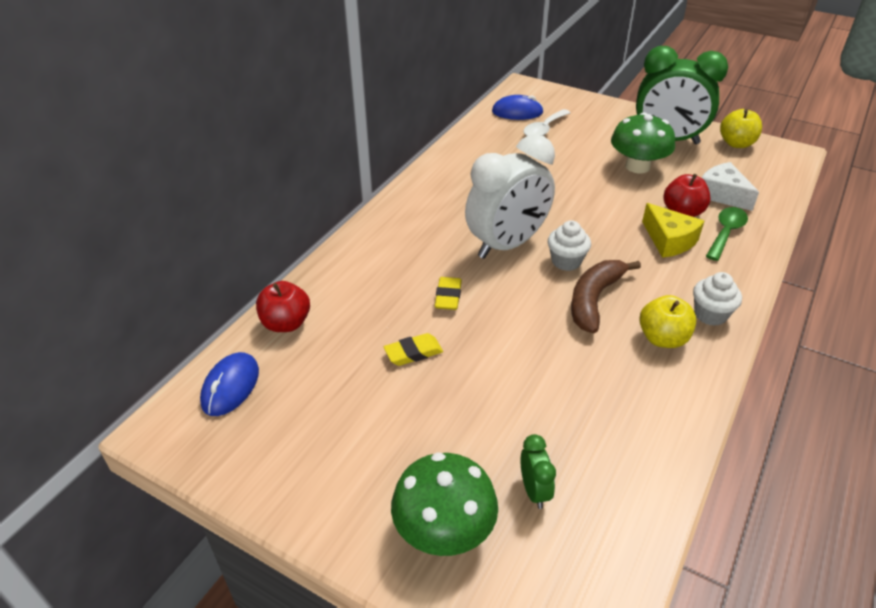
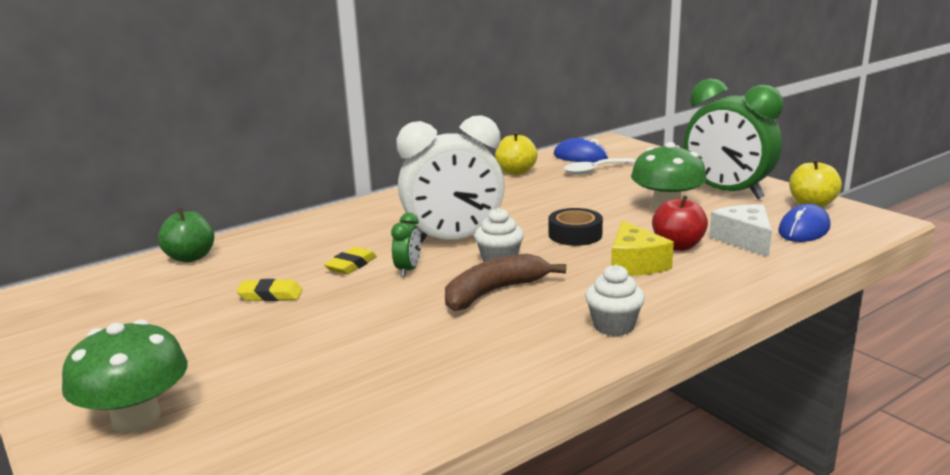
camera: 25 degrees right, 20 degrees down
(230, 386) = (96, 286): blue mouse -> blue mouse (804, 229)
(286, 323) = (190, 257): red apple -> green apple
(534, 491) = (253, 413): green clock -> green clock (408, 270)
(597, 215) = (575, 235): none -> black tape
(662, 338) = (533, 333): yellow apple -> yellow apple (516, 172)
(726, 233) = (713, 268): green spoon -> none

